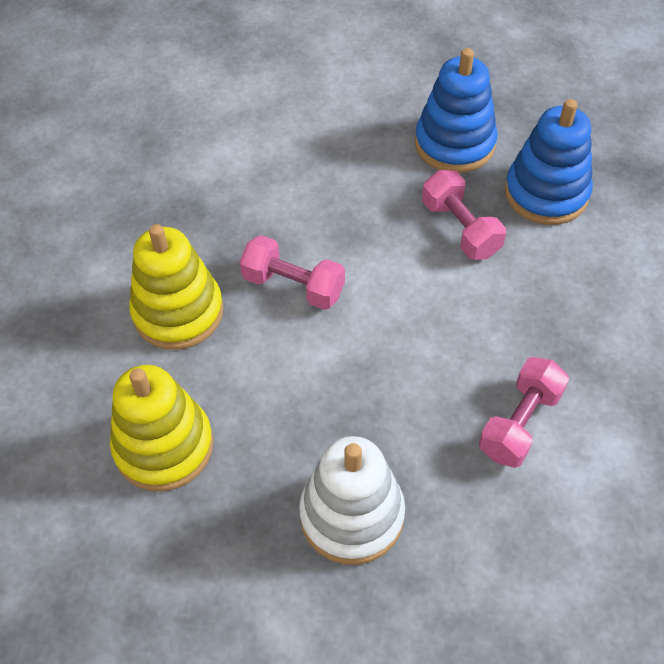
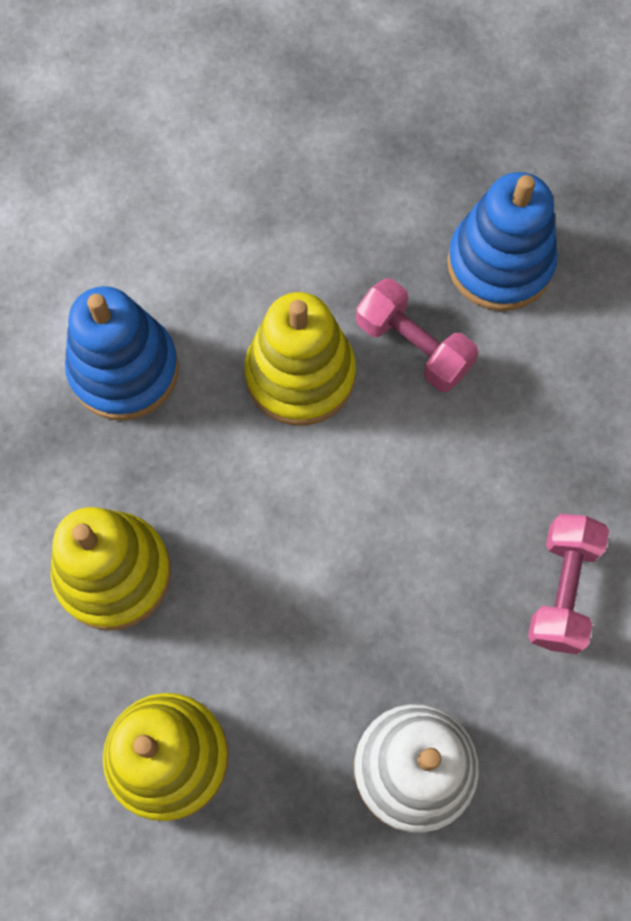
camera: 20 degrees left, 15 degrees up
(293, 285) = (240, 491): pink dumbbell -> none
(368, 224) = (300, 375): none -> yellow stacking toy
(454, 144) = (367, 222): blue stacking toy -> blue stacking toy (124, 370)

